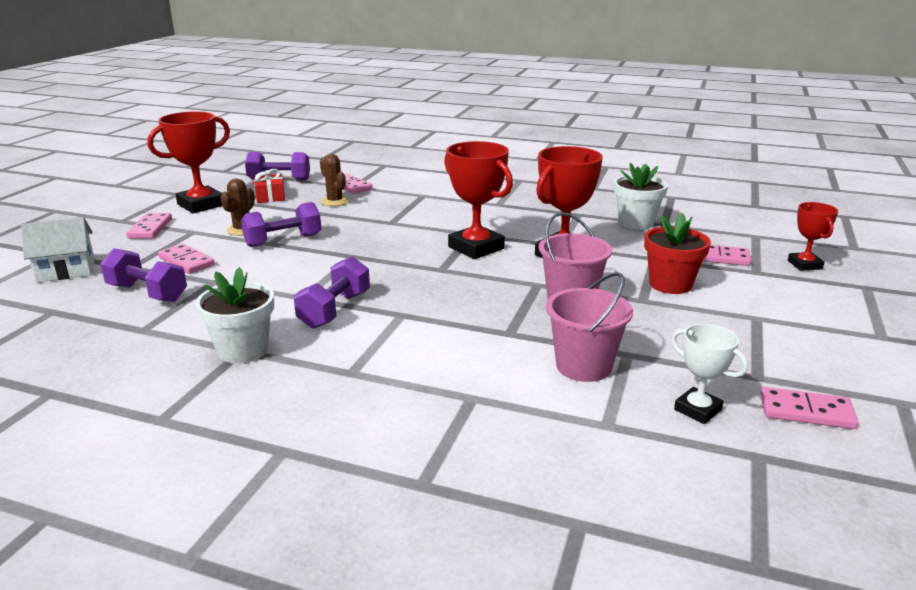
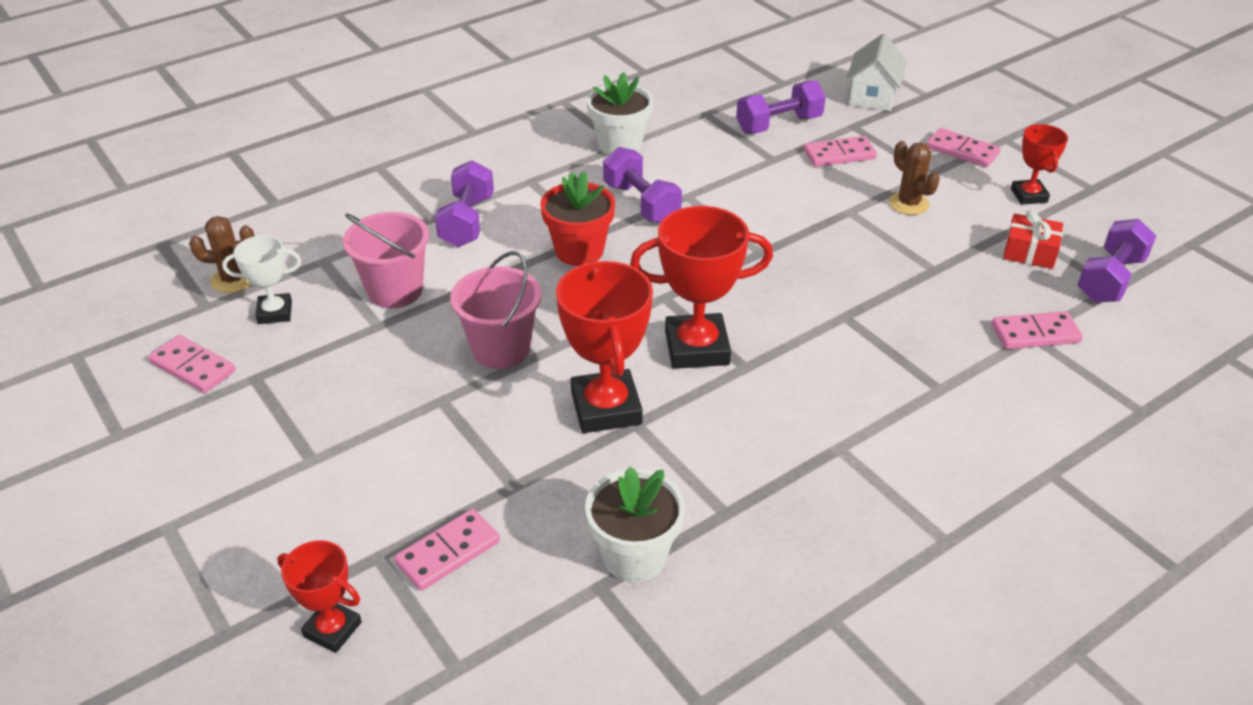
camera: 125 degrees right, 15 degrees up
(201, 205) = (1029, 195): red trophy -> red trophy, size x0.57
(283, 241) = (848, 221): purple dumbbell -> purple dumbbell (467, 221)
(335, 201) = (968, 297): brown cactus -> brown cactus (233, 280)
(670, 284) = (443, 447): red flower pot -> red flower pot (579, 251)
(806, 412) = (193, 367): pink domino -> pink domino turned 75 degrees clockwise

